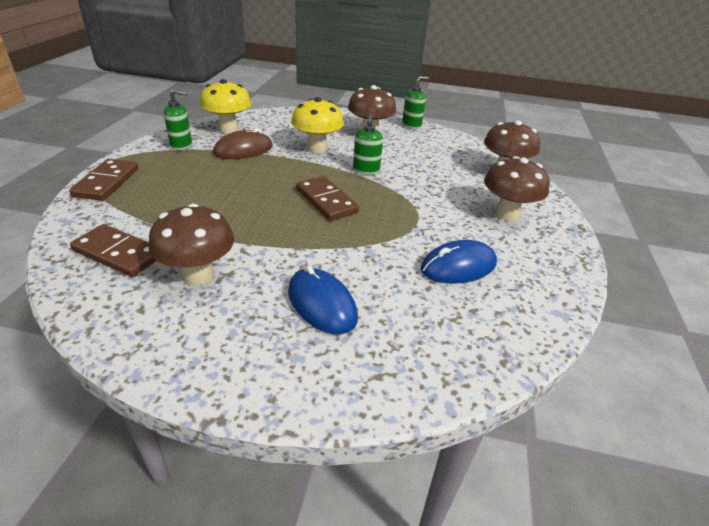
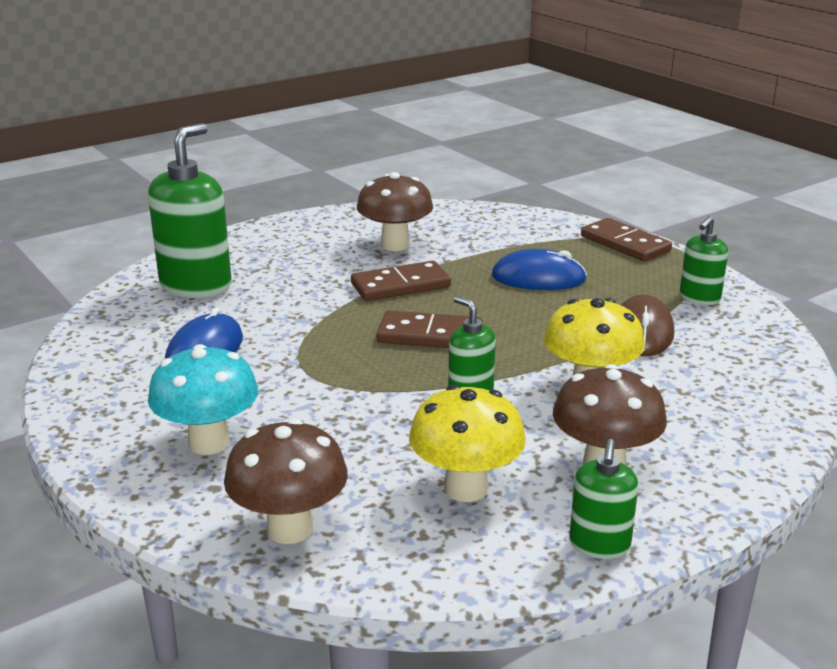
camera: 135 degrees right, 10 degrees down
(118, 253) = (473, 227): brown domino -> brown domino (400, 285)
(228, 129) = (738, 343): yellow mushroom -> yellow mushroom (465, 488)
(322, 304) = (281, 274): blue mouse -> blue mouse (538, 278)
(399, 338) = (196, 286): none -> green soap dispenser
(506, 214) = (209, 443): brown mushroom -> turquoise mushroom

